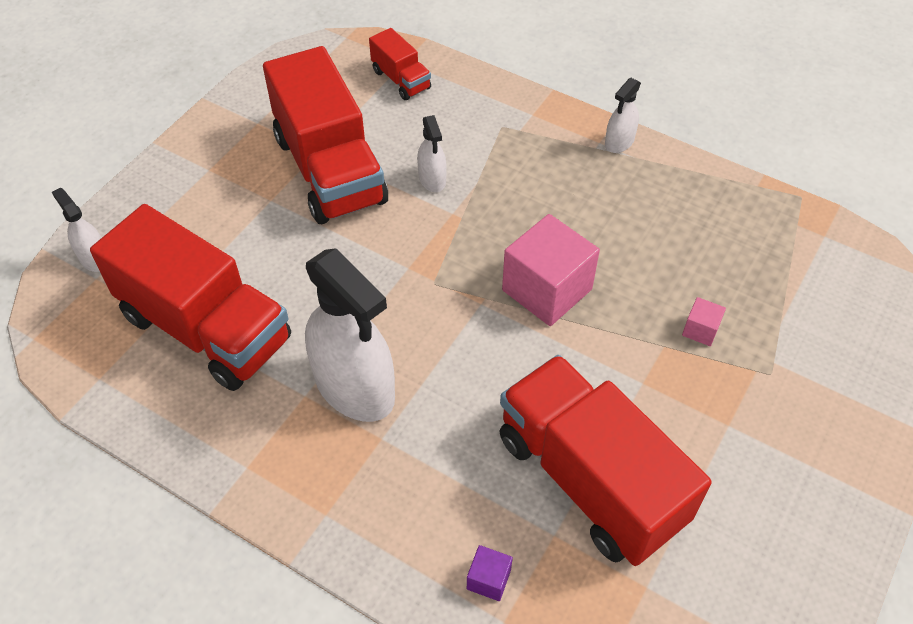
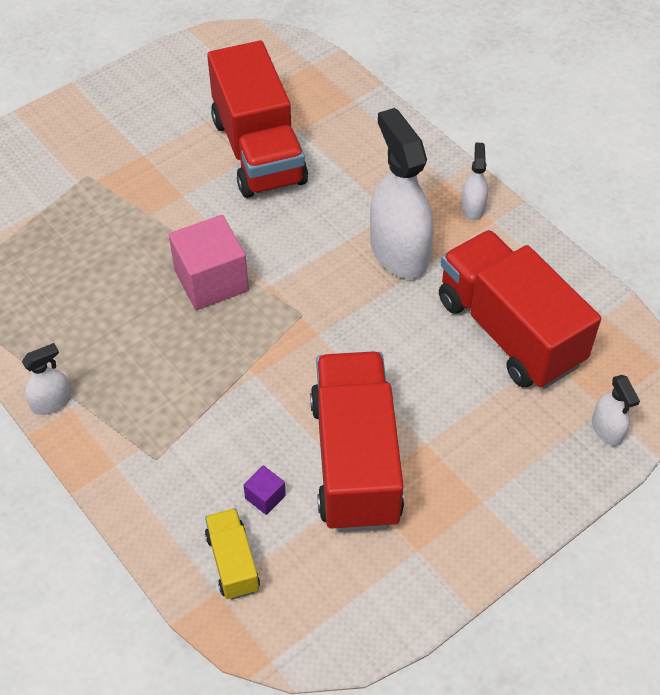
camera: 160 degrees left, 0 degrees up
(401, 80) = (233, 562): red truck -> yellow truck
(432, 179) = (257, 417): white spray bottle -> white spray bottle (472, 207)
(488, 579) = (352, 120): purple cube -> purple cube (265, 497)
(700, 330) = (113, 217): pink cube -> none

